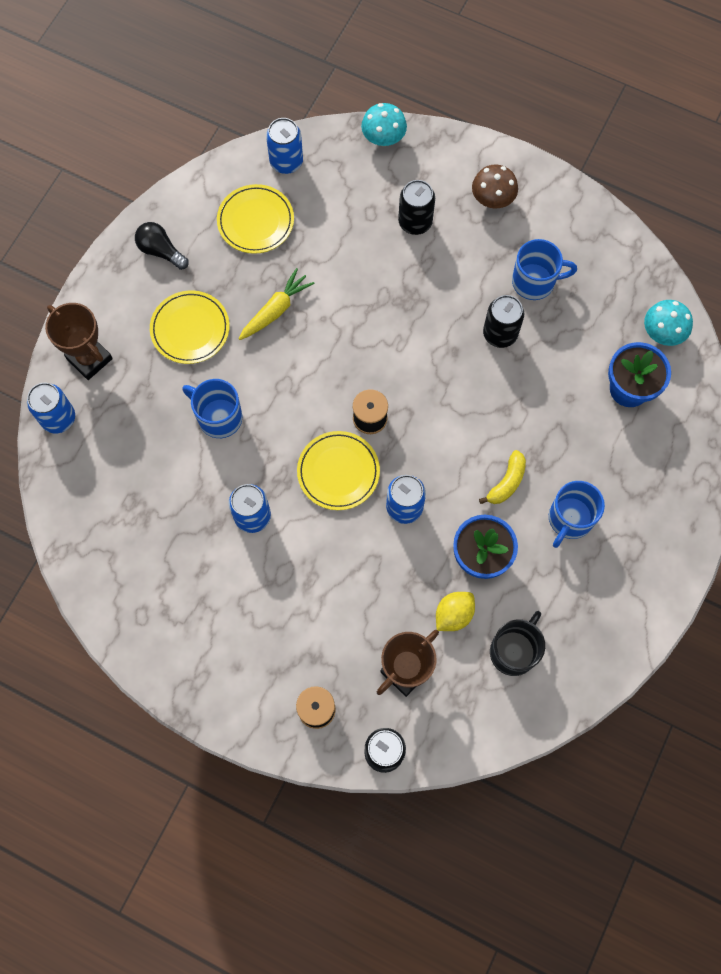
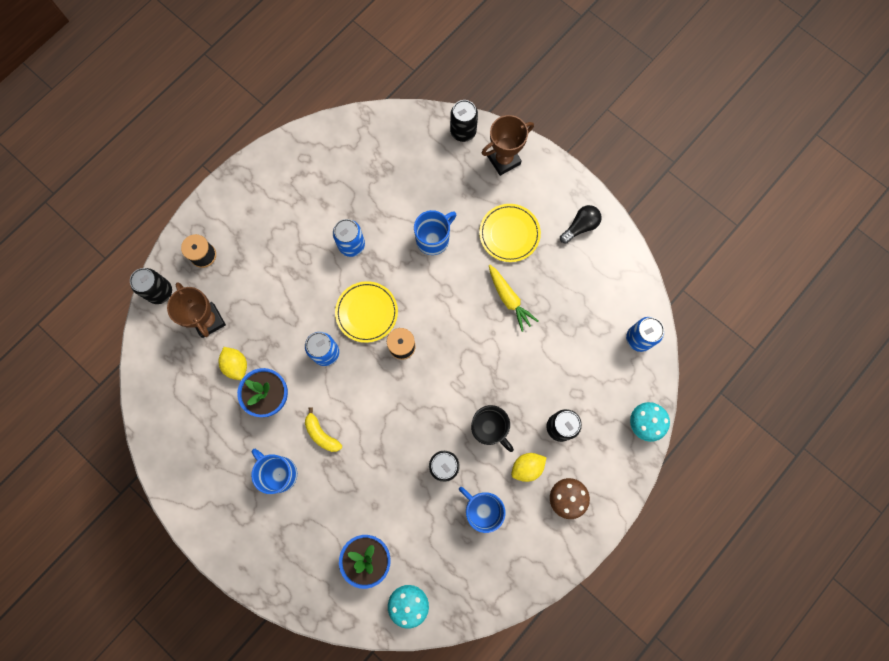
camera: 105 degrees right, 5 degrees up
(58, 418) = (463, 131): blue can -> black can
(255, 221) = (590, 302): yellow plate -> none
(471, 246) = (527, 467): none -> yellow lemon
(514, 651) = (196, 400): black mug -> black mug (489, 428)
(534, 281) = (482, 509): blue mug -> blue mug turned 120 degrees clockwise

